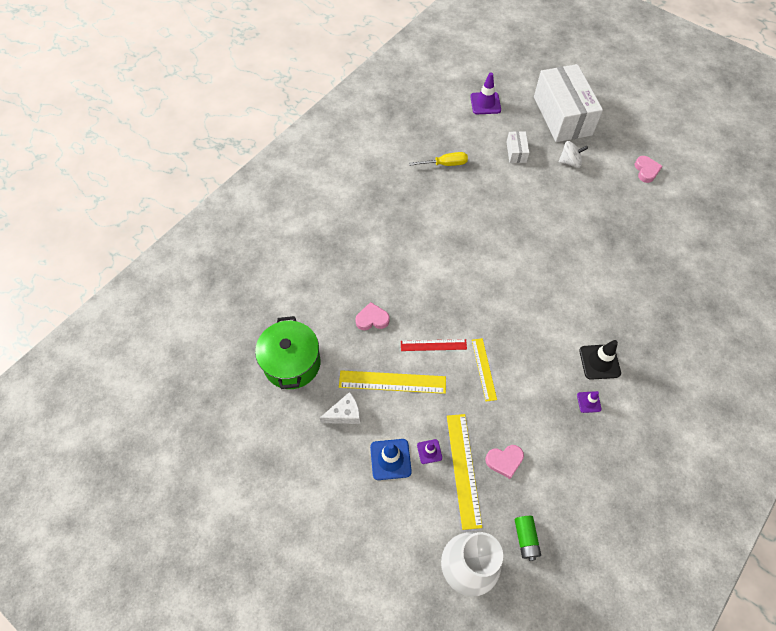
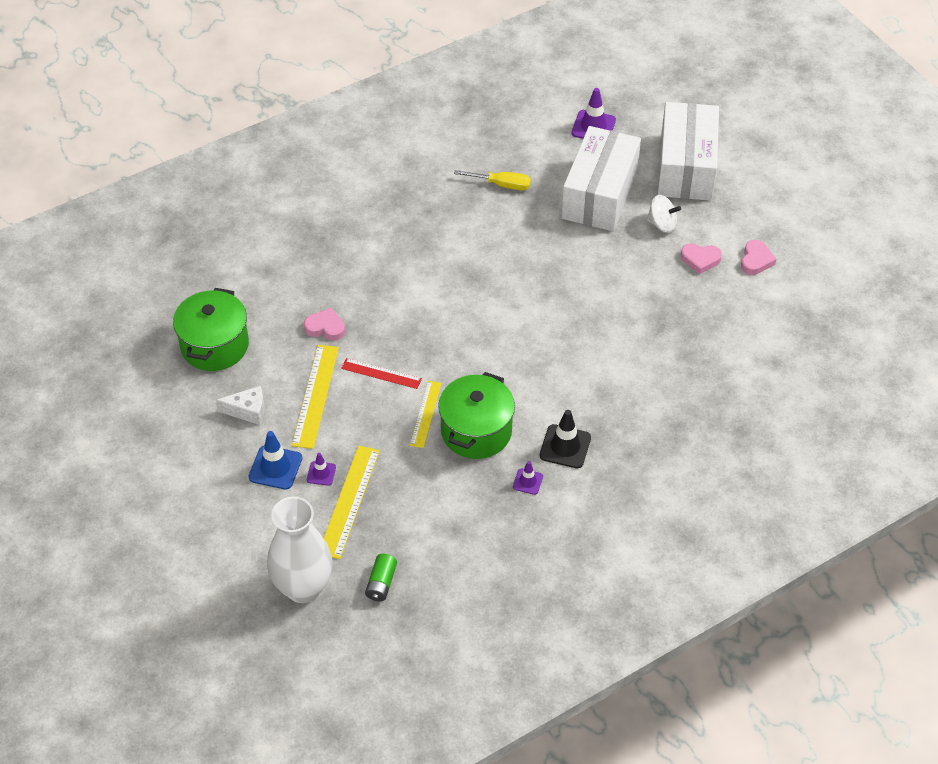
camera: 20 degrees right, 10 degrees down
(392, 382) = (316, 396): yellow ruler -> yellow ruler turned 75 degrees clockwise
(504, 461) = (398, 507): pink heart -> pink heart (700, 259)
(516, 152) = (599, 194): white box -> white box, size x2.38
(528, 371) = (476, 431): none -> green pot

